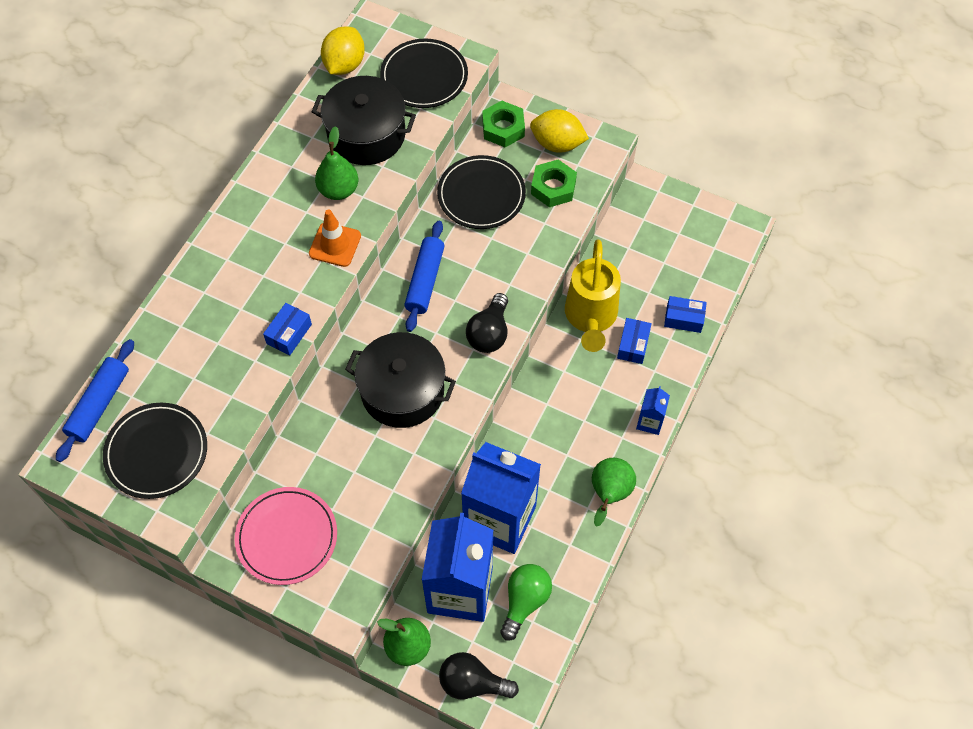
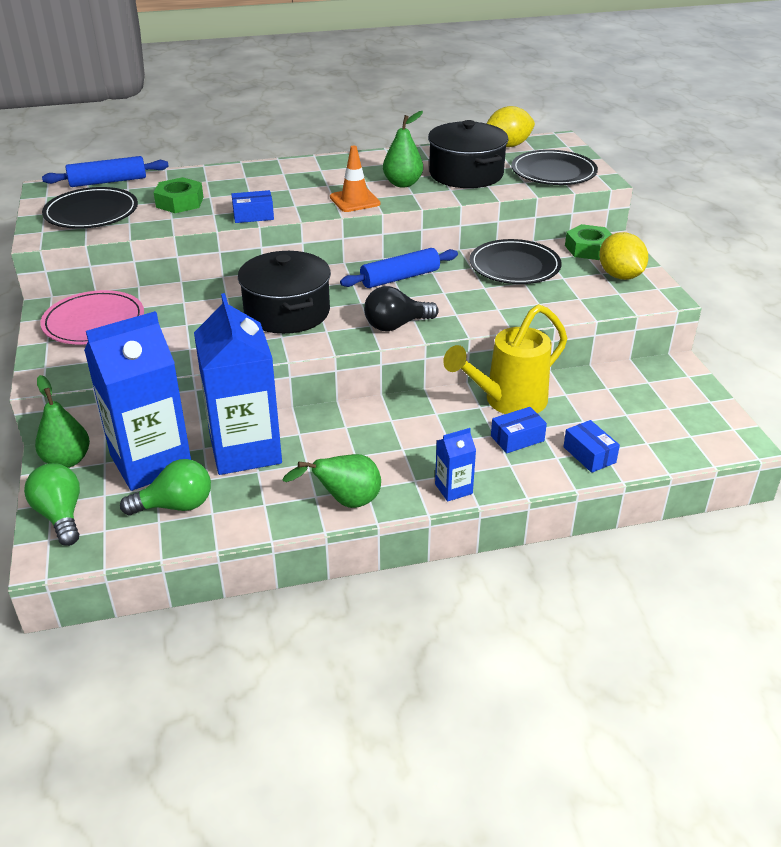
camera: 50 degrees right, 25 degrees down
(472, 682) = (60, 515): black light bulb -> green light bulb
(553, 187) = (577, 292): green nut -> green nut (180, 202)

